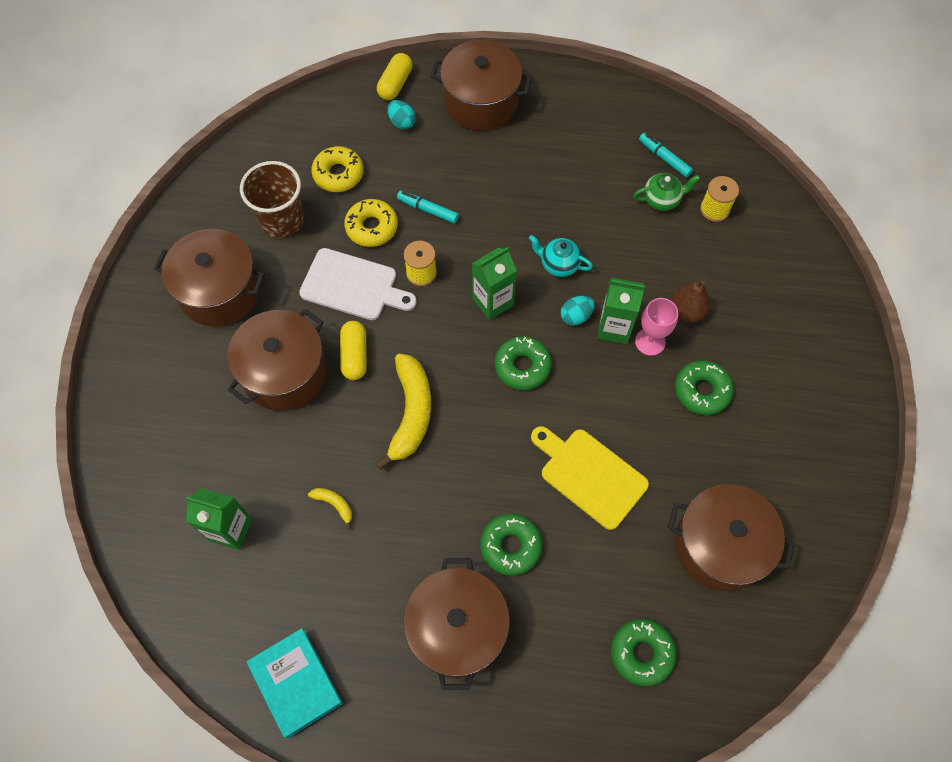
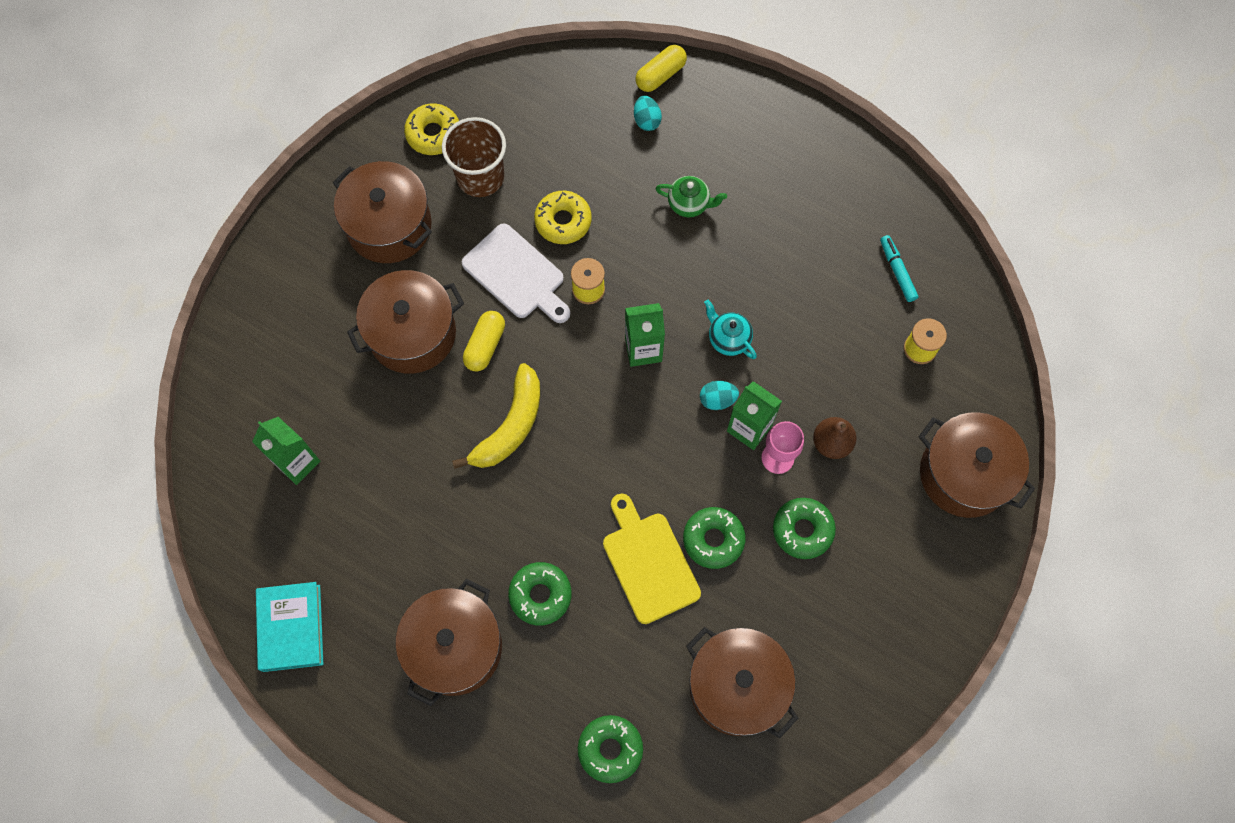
camera: 25 degrees right, 5 degrees up
(334, 504) = (399, 482): yellow banana -> none
(338, 174) = (557, 151): yellow donut -> yellow donut (433, 134)
(428, 210) = (627, 226): turquoise marker -> none
(481, 102) = (738, 130): brown pot -> brown pot (964, 474)
(522, 366) = (639, 427): green donut -> green donut (713, 539)
(661, 200) = (870, 315): green teapot -> green teapot (689, 204)

